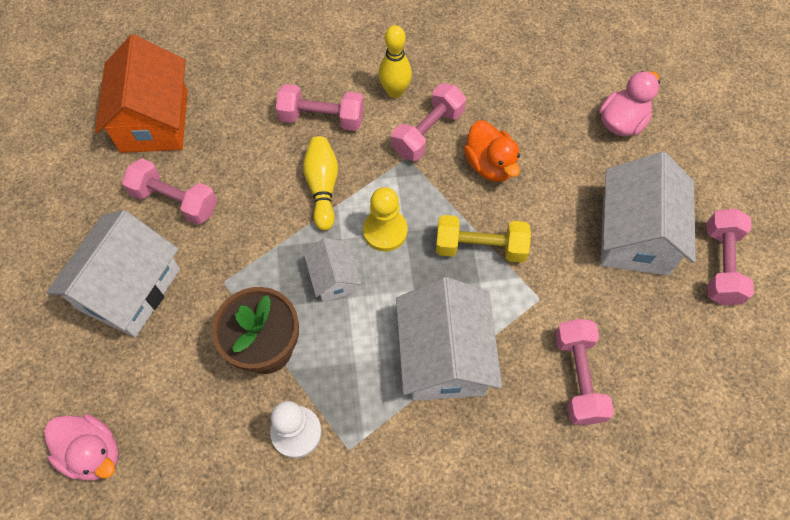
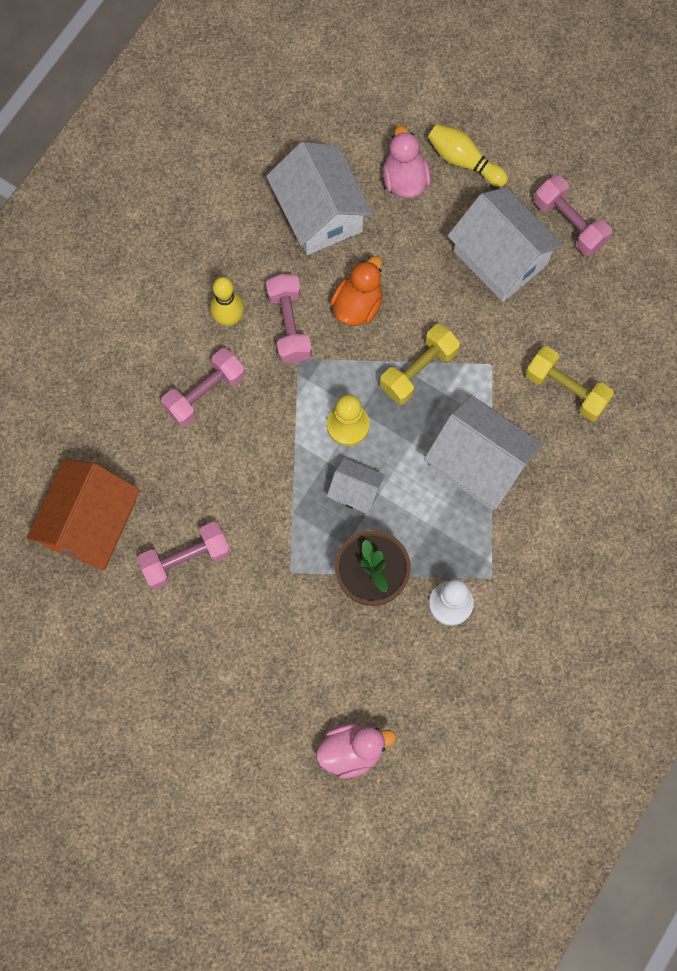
camera: 50 degrees left, 10 degrees up
(129, 289) = (238, 644): white house -> white house (319, 213)
(154, 121) = (91, 524): orange house -> orange house turned 75 degrees clockwise
(322, 187) = (270, 441): yellow bowling pin -> yellow bowling pin (464, 161)
(490, 165) = (358, 305): orange duck -> orange duck turned 75 degrees counterclockwise
(578, 377) = (566, 389): pink dumbbell -> yellow dumbbell

